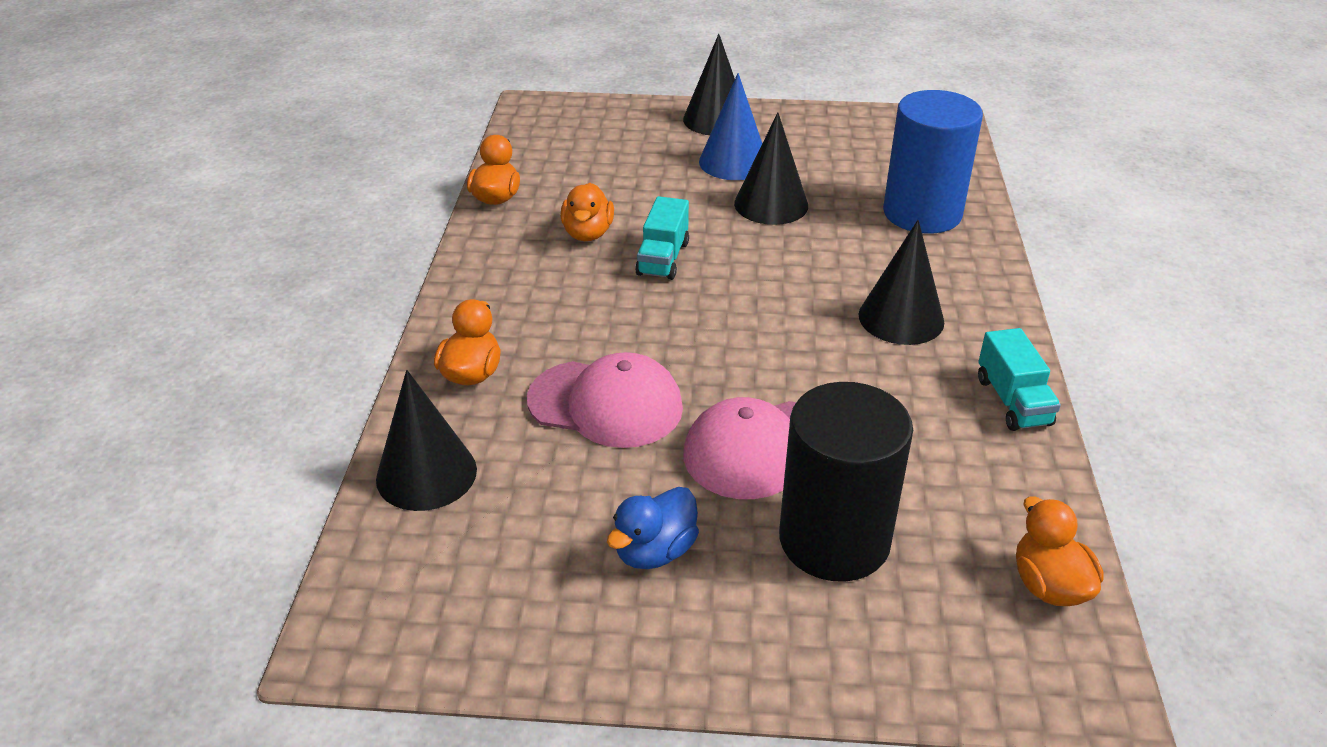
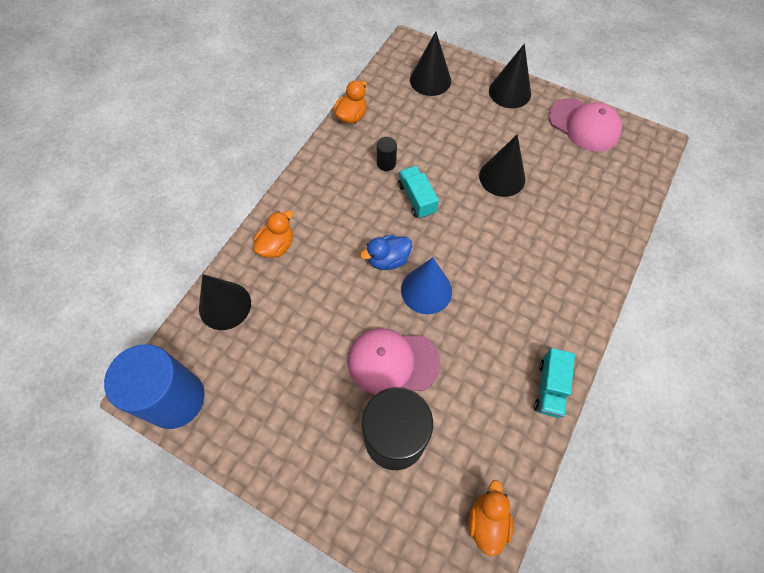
camera: 25 degrees right, 25 degrees up
(588, 233) = (386, 163): orange duck -> black cylinder
(606, 404) = (331, 295): pink cap -> pink cap (584, 125)
(655, 551) = (304, 404): blue duck -> blue duck (388, 259)
(663, 258) = (416, 199): turquoise truck -> turquoise truck turned 120 degrees clockwise
(733, 162) = (500, 133): blue cone -> blue cone (426, 290)
(901, 318) = (524, 298): black cone -> black cone (430, 80)
(922, 213) = (589, 218): blue cylinder -> blue cylinder (175, 399)

